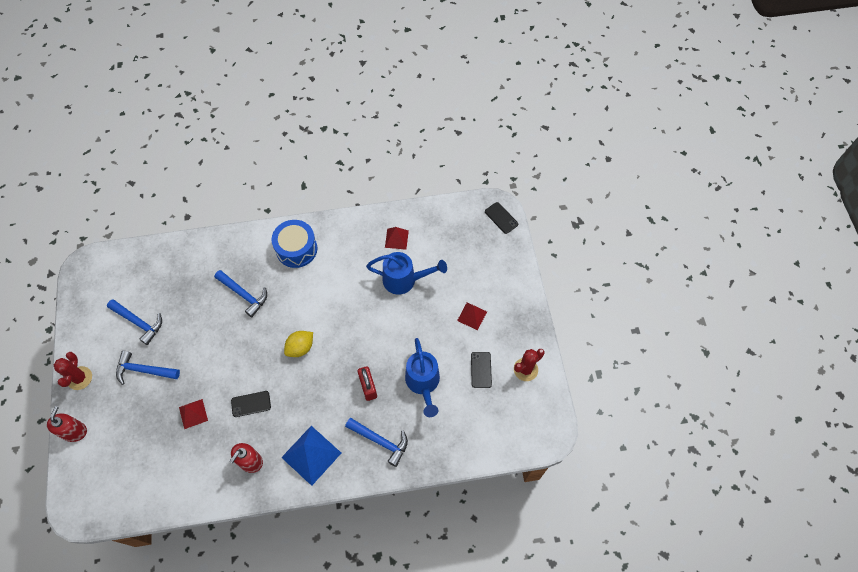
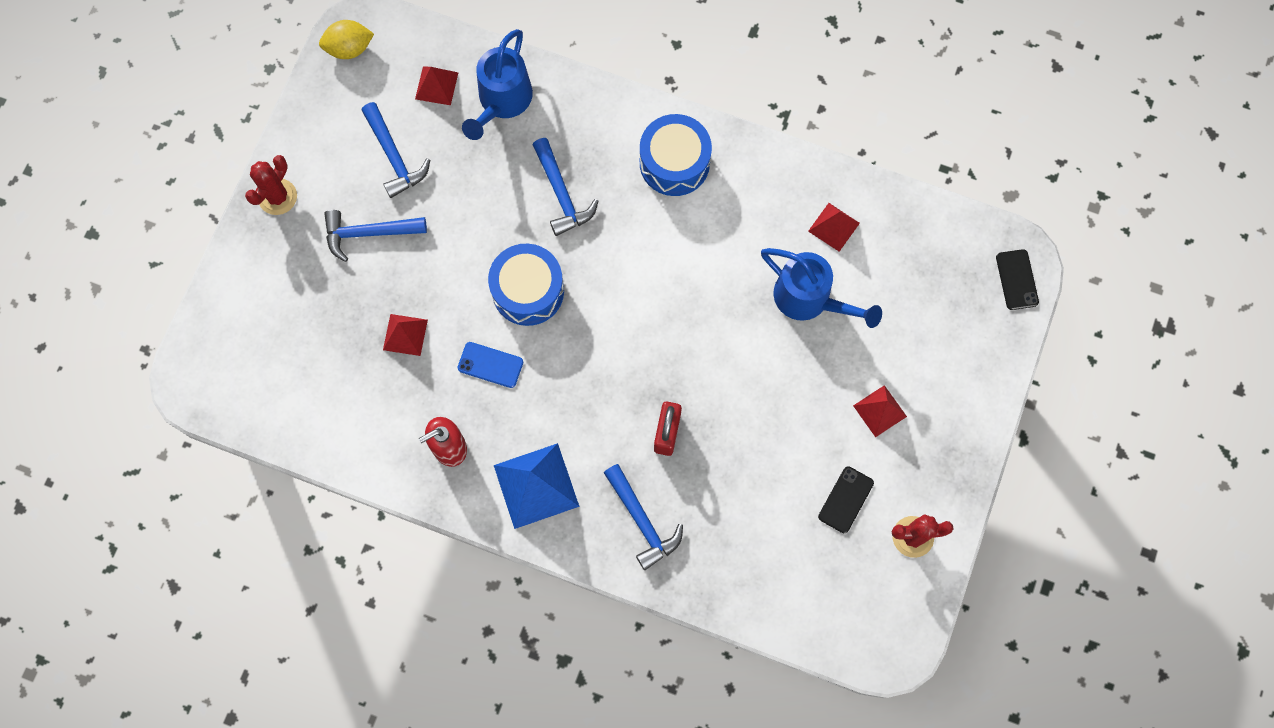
camera: 30 degrees right, 10 degrees up
(74, 431) = (237, 271): red soap dispenser -> none
(144, 274) = (436, 85): none -> red pyramid
(144, 370) = (368, 233): blue hammer -> blue hammer turned 45 degrees counterclockwise
(251, 353) = (528, 291): none -> blue drum
(251, 404) = (490, 365): black phone -> blue phone
(300, 348) = (601, 320): yellow lemon -> yellow lemon (349, 48)
(423, 383) = (749, 472): blue watering can -> blue watering can (502, 101)

